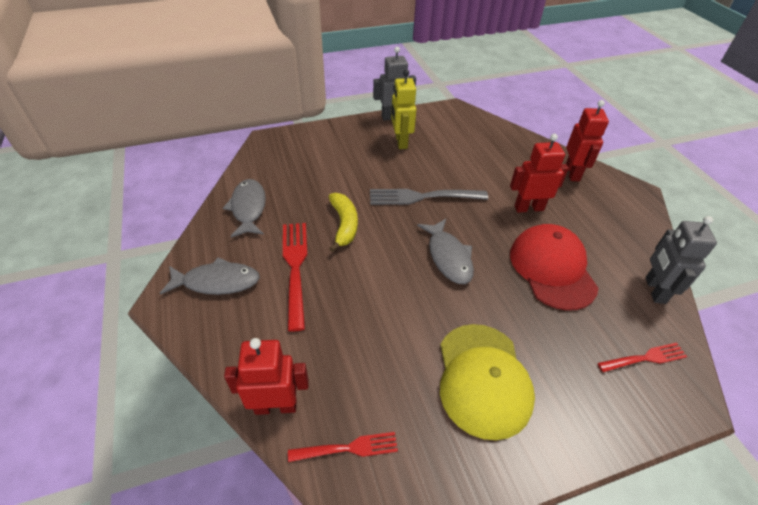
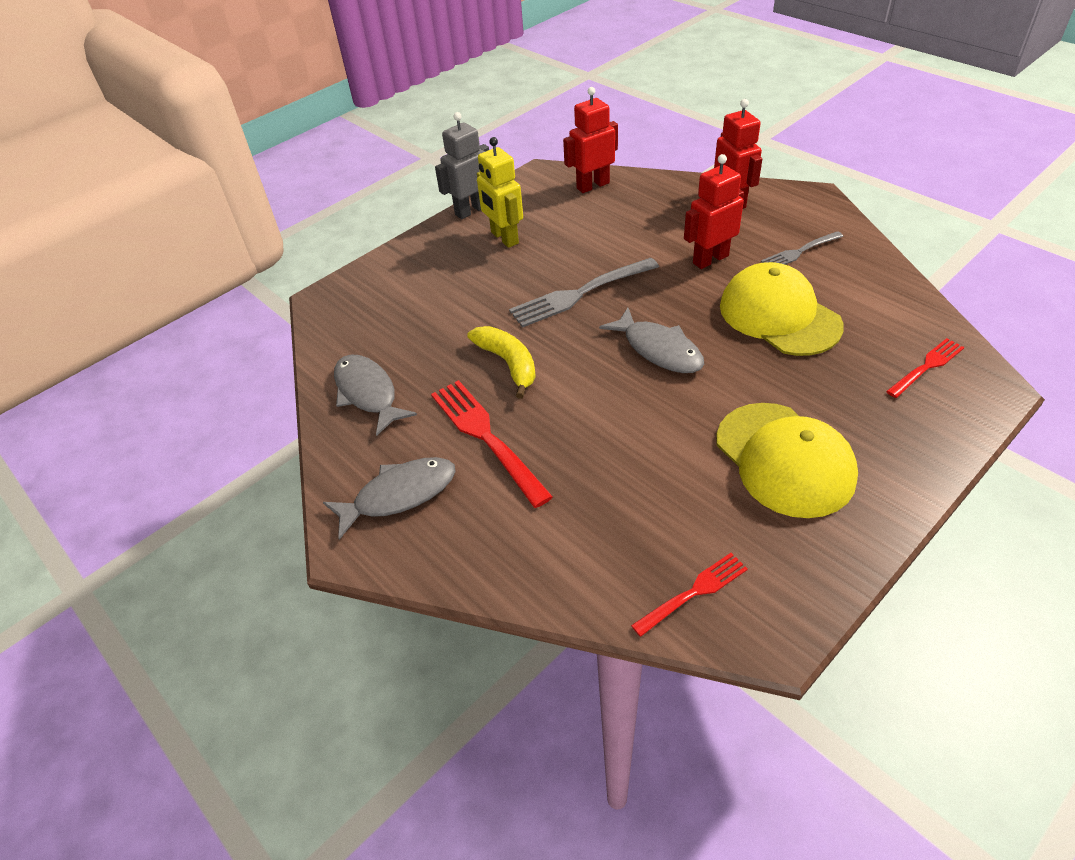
camera: 20 degrees left, 0 degrees up
(276, 406) = (582, 591): red robot -> red robot (592, 185)
(552, 269) = (779, 315): red cap -> yellow cap
(600, 228) = (800, 251): none -> grey fork
(654, 290) = (895, 295): grey robot -> none

